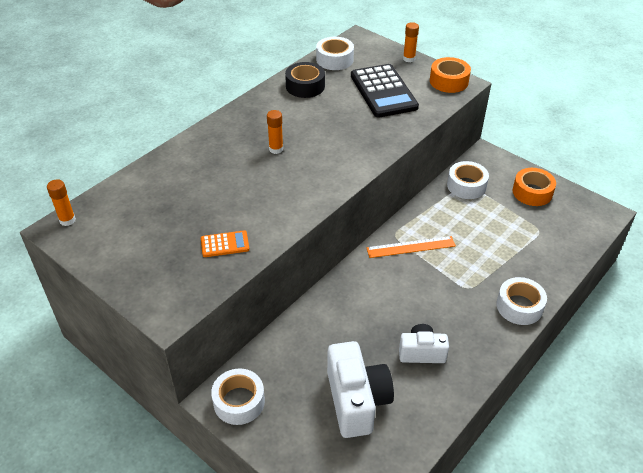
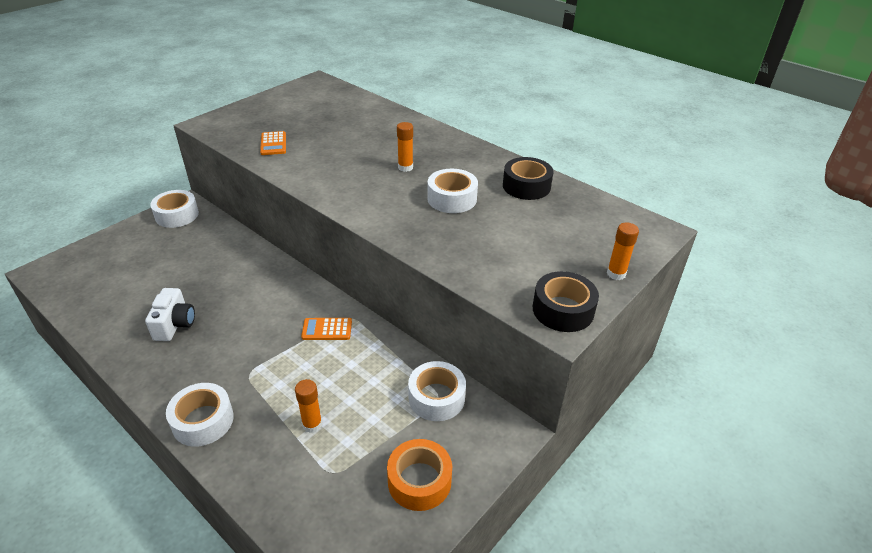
camera: 90 degrees right, 5 degrees down
(67, 220) = (325, 83): orange glue stick -> orange glue stick (312, 424)
(334, 59) = (593, 208): white tape -> white tape (452, 199)
(356, 401) = (142, 277): white camera -> none
(383, 91) = (524, 244): black calculator -> none
(411, 247) = (327, 329): orange ruler -> orange calculator
(449, 81) = (563, 310): orange tape -> black tape

